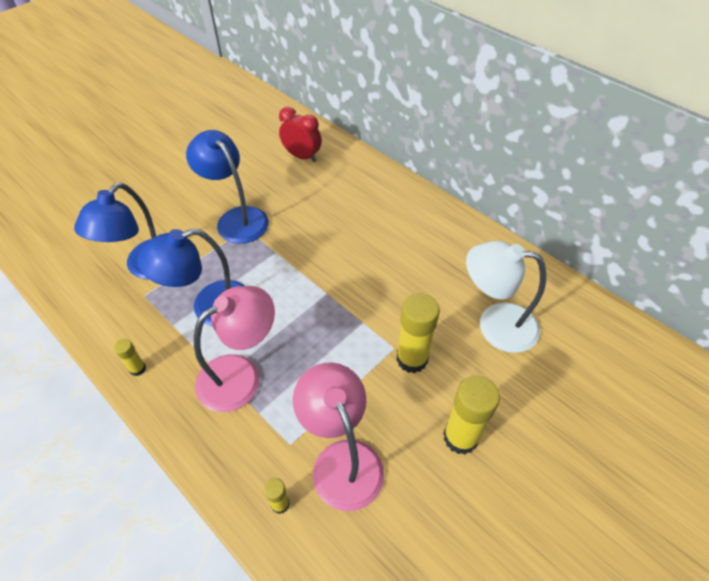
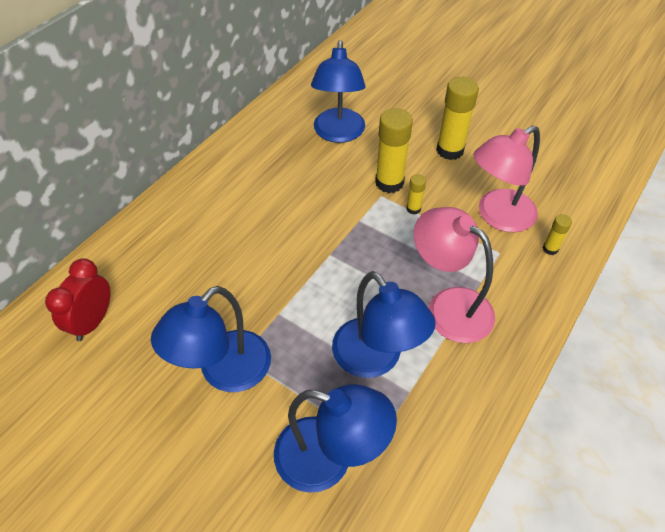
camera: 100 degrees left, 0 degrees up
(138, 369) = (476, 407): yellow glue stick -> yellow glue stick (413, 209)
(495, 324) = (338, 134): white lamp -> blue lamp

